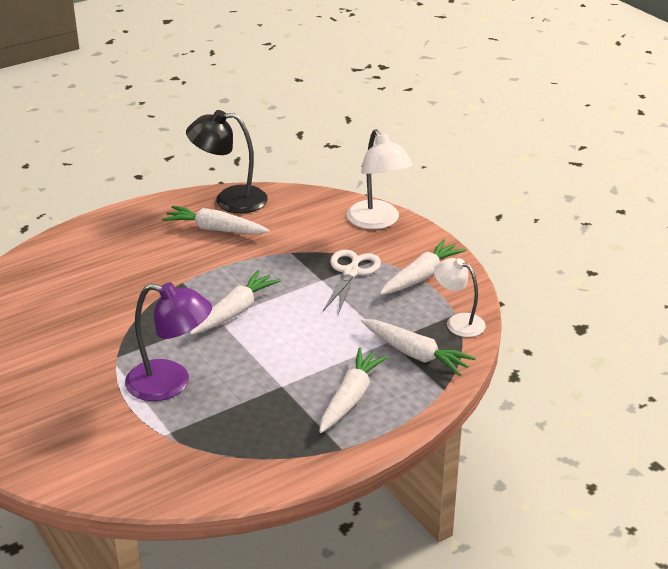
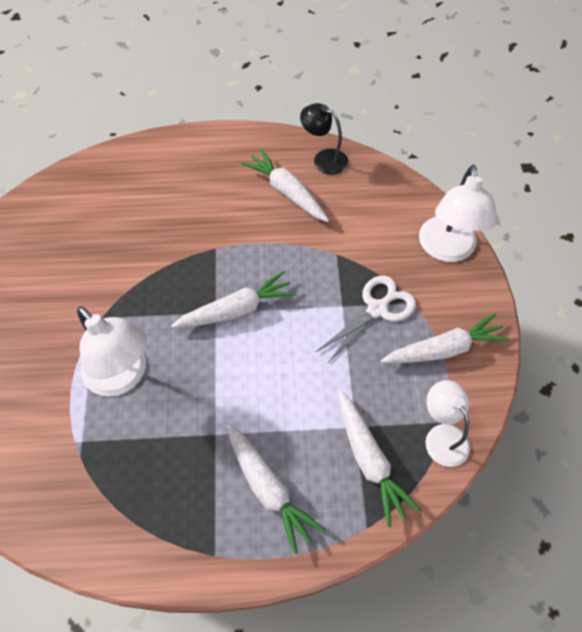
camera: 30 degrees right, 25 degrees up
(171, 383) = (123, 377): purple lamp -> white lamp
(230, 200) = (324, 159): black lamp -> black lamp, size x0.65
(350, 398) = (268, 488): white carrot -> white carrot turned 90 degrees clockwise

